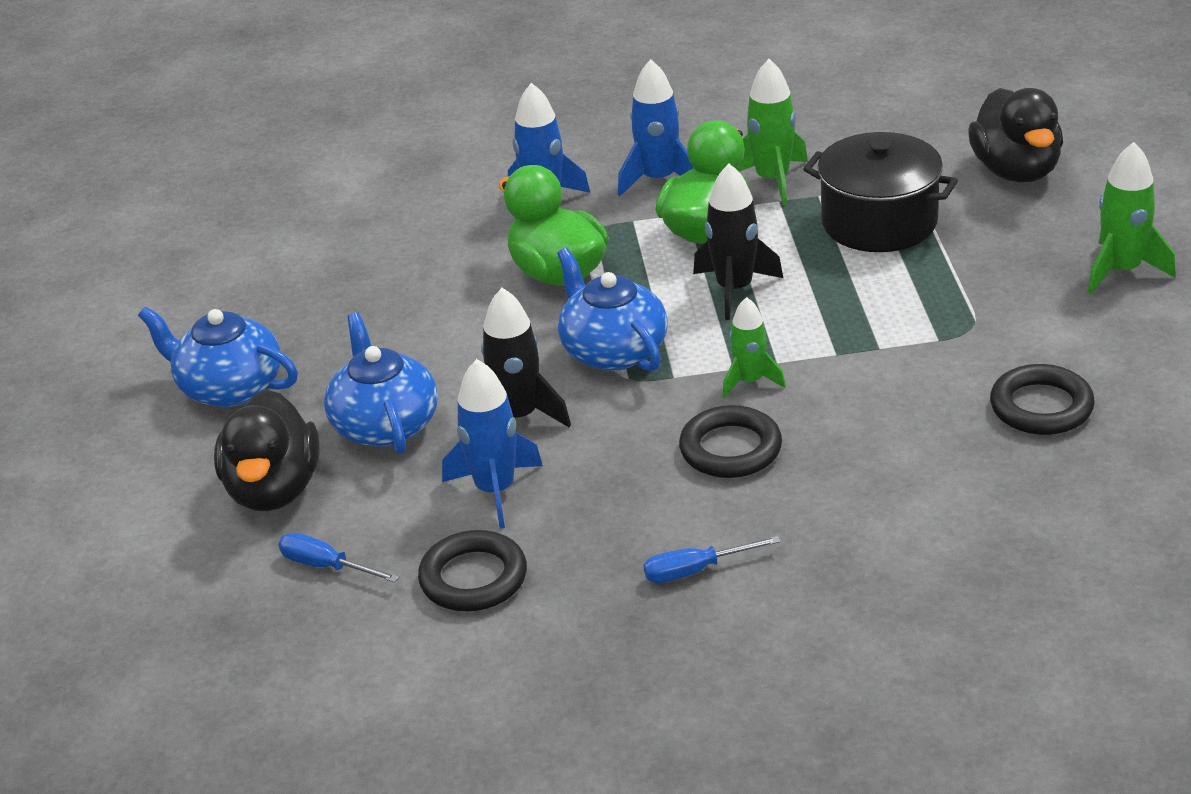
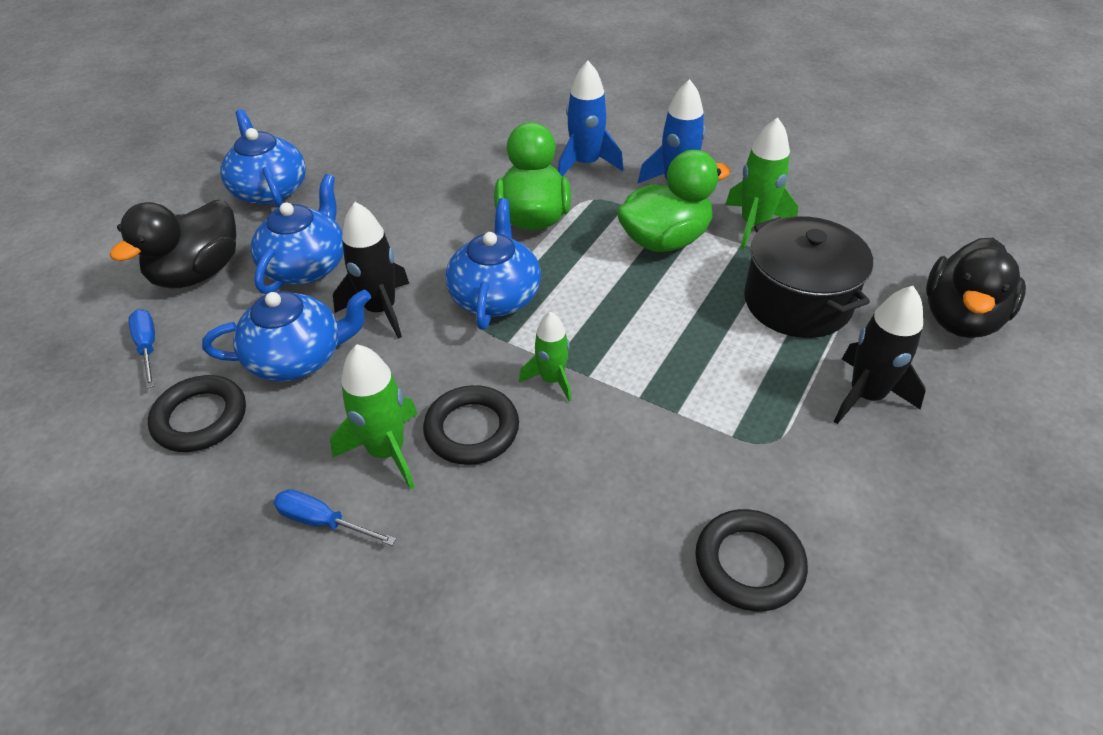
camera: 35 degrees right, 10 degrees up
(495, 490) = (298, 357): blue rocket -> blue teapot
(734, 289) = (629, 296): black rocket -> black rocket (866, 395)
(1121, 271) = (966, 469): green rocket -> green rocket (387, 451)

